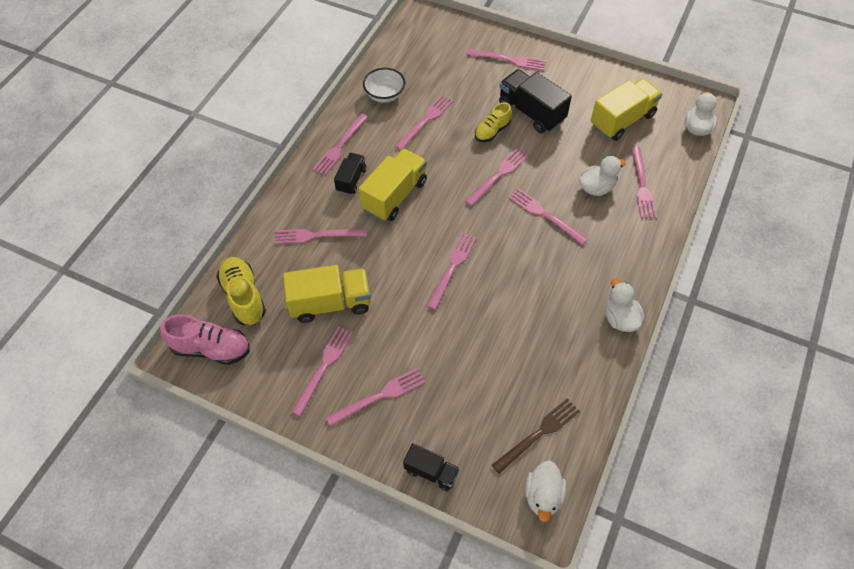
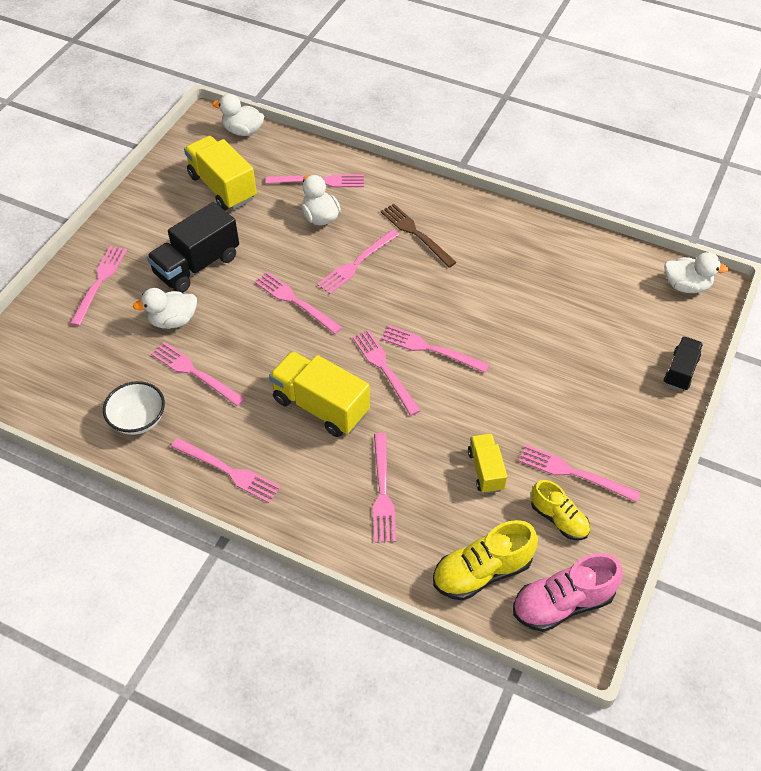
camera: 90 degrees left, 5 degrees down
(211, 348) = (562, 603): pink shoe -> pink shoe turned 120 degrees counterclockwise
(330, 303) = (486, 470): yellow truck -> yellow truck, size x0.58
(351, 180) = (291, 455): black truck -> none
(379, 396) = (603, 417): pink fork -> pink fork (384, 369)
(492, 131) = (223, 304): yellow shoe -> yellow shoe (559, 519)
(538, 434) = (624, 285): brown fork -> brown fork (416, 233)
(620, 318) = (489, 215): white duck -> white duck (172, 320)

